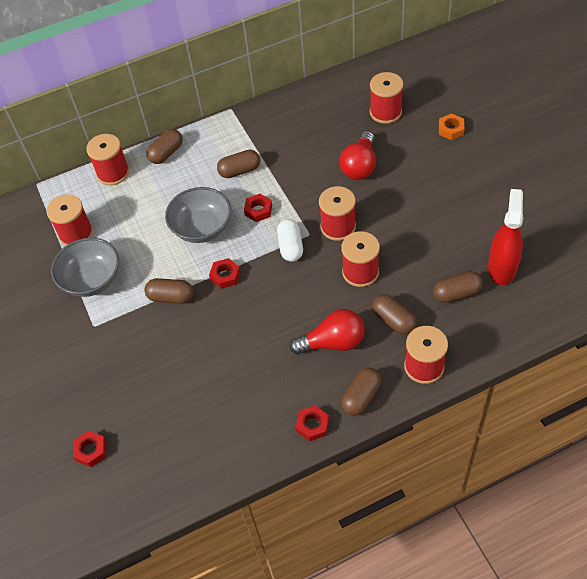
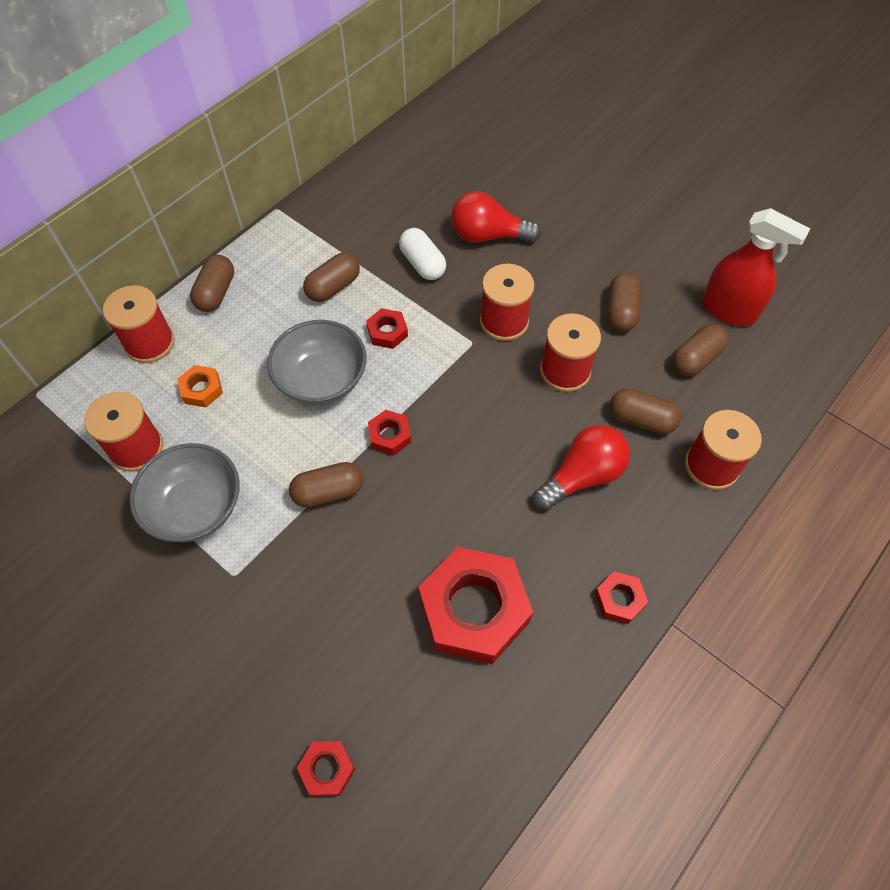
camera: 30 degrees left, 5 degrees up
(220, 397) = (474, 610): none -> red nut
(290, 246) = (457, 367): white capsule -> white capsule (422, 264)
(360, 166) = (488, 236): red light bulb -> red light bulb turned 105 degrees clockwise
(361, 397) = (658, 536): brown capsule -> brown capsule (621, 311)
(385, 112) = (482, 160): red spool -> none
(451, 129) = (573, 160): orange nut -> orange nut (202, 389)
(502, 268) = (729, 310): red spray bottle -> red spray bottle turned 135 degrees clockwise

